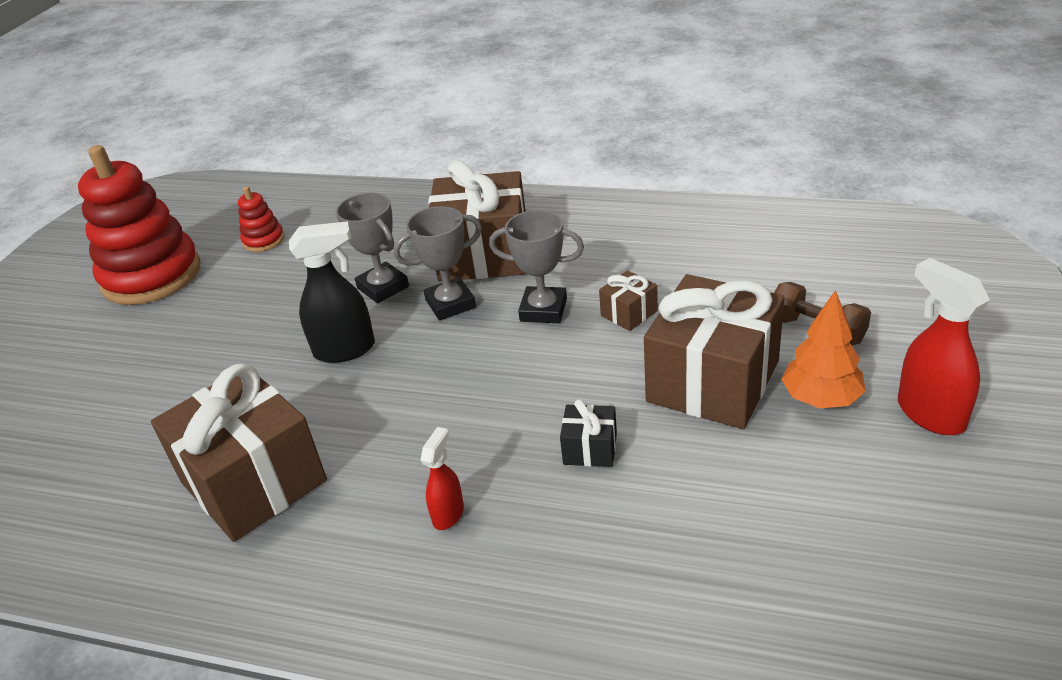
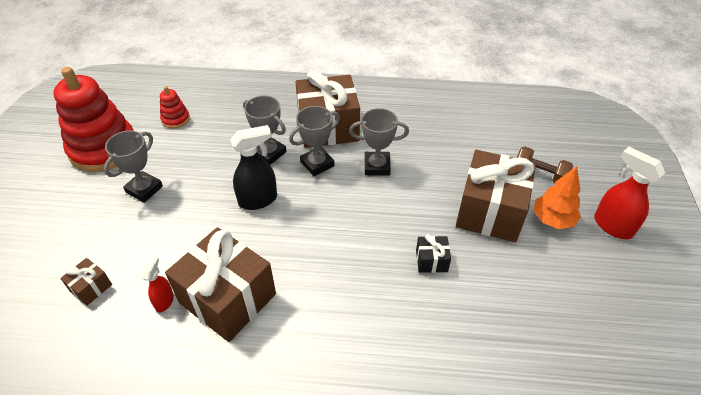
camera: 15 degrees left, 10 degrees up
(187, 329) = (144, 189): none -> grey trophy
(448, 514) = (359, 311): red spray bottle -> red spray bottle (164, 301)
(629, 313) = (429, 167): brown gift -> brown gift (91, 288)

